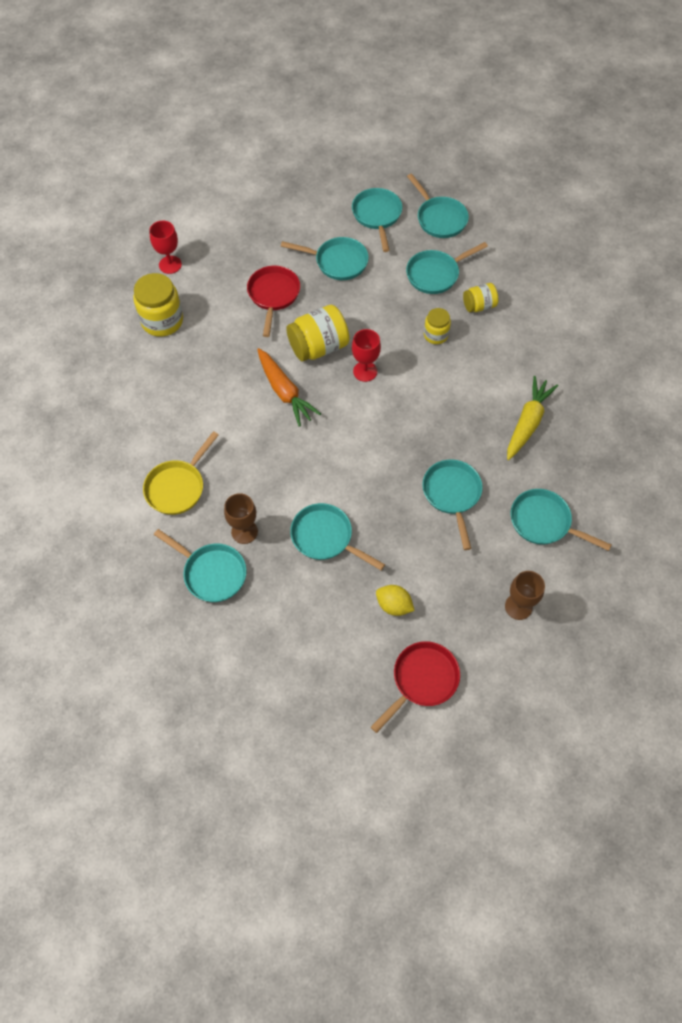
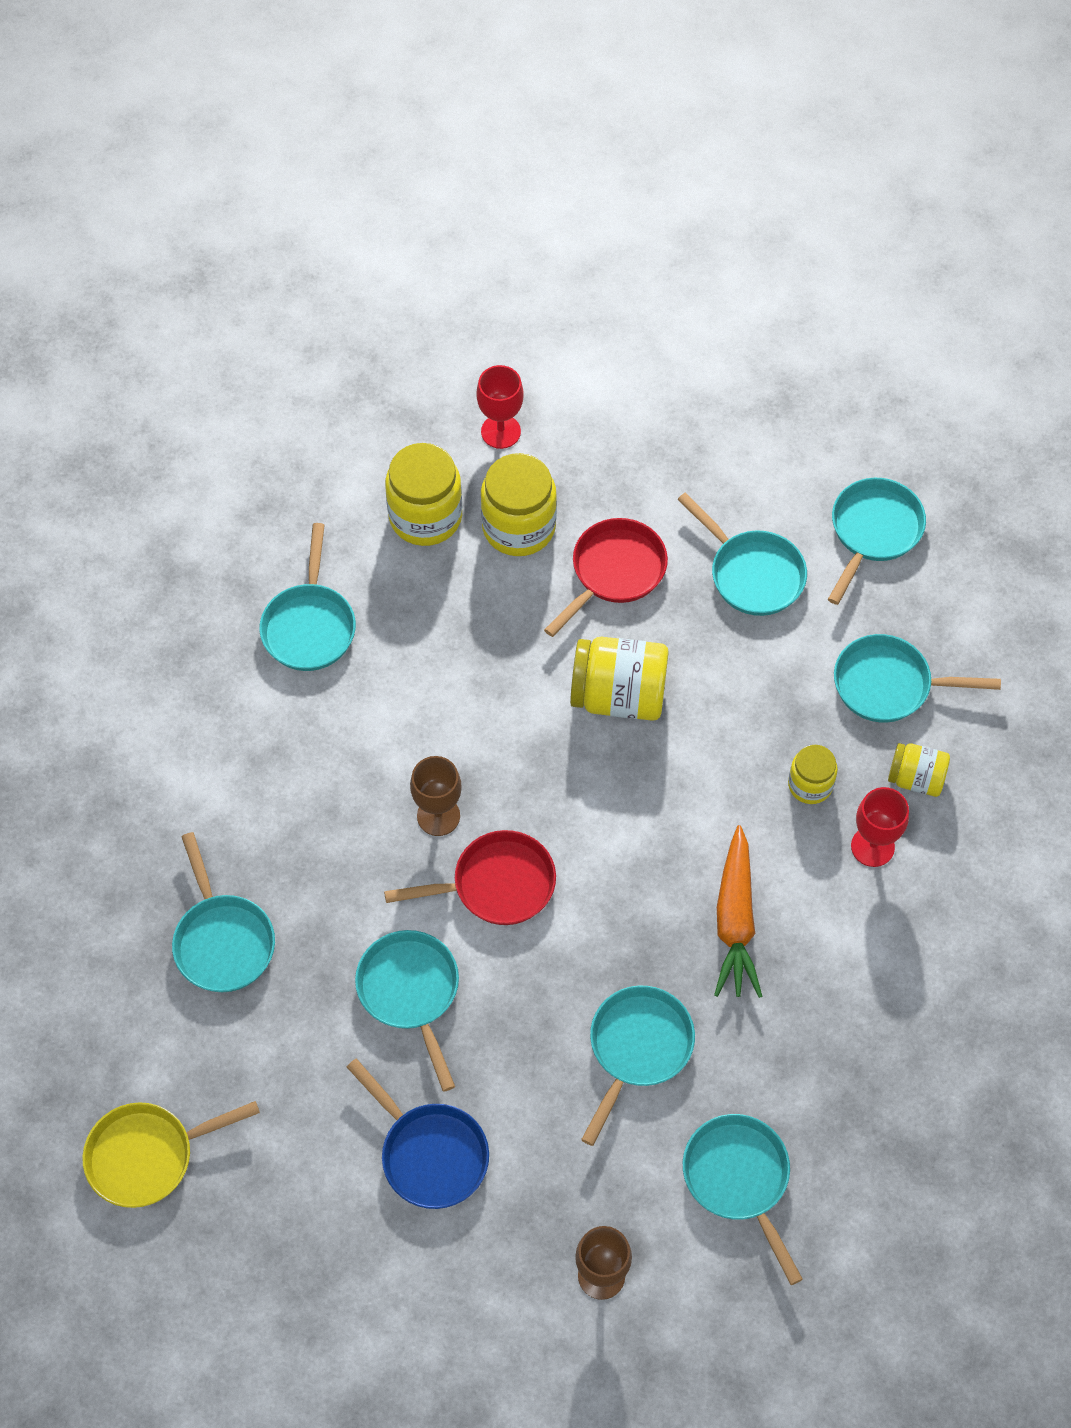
camera: 35 degrees right, 0 degrees up
(178, 487) = (267, 786): yellow pan -> yellow pan (148, 1155)
(212, 301) = (518, 527): none -> yellow jar
(244, 531) = (308, 910): brown goblet -> brown goblet (438, 816)
(284, 392) = (517, 736): orange carrot -> orange carrot (735, 921)
(365, 371) = (658, 777): red goblet -> red goblet (872, 846)
(394, 605) = (429, 1153): yellow lemon -> blue pan
(422, 680) = (386, 1283): red pan -> red pan (496, 885)
(439, 218) = (970, 593): turquoise pan -> turquoise pan (309, 625)
(527, 422) = (839, 1012): yellow carrot -> none

